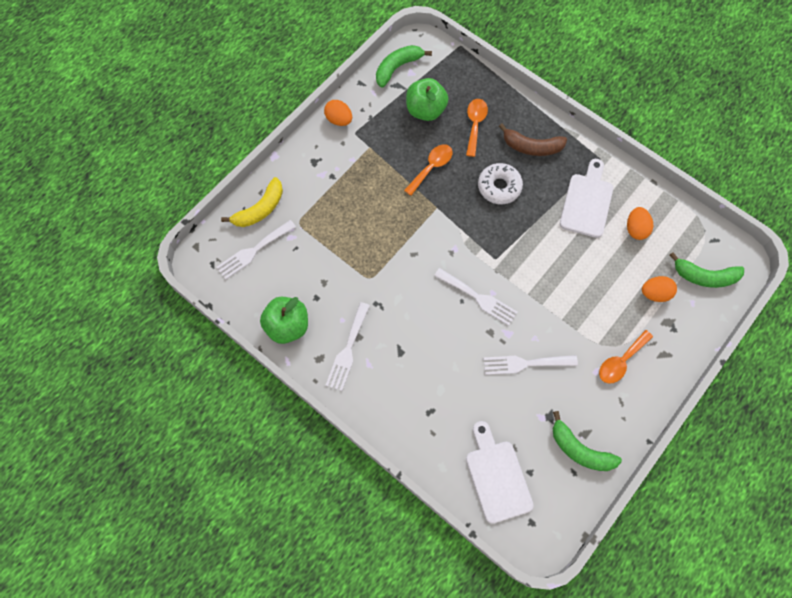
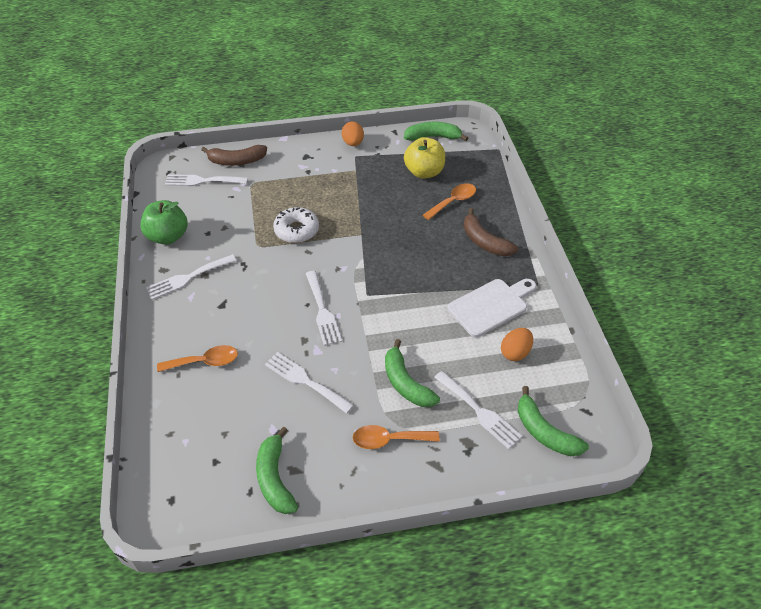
camera: 40 degrees right, 20 degrees down
(260, 209) = (236, 161): yellow banana -> brown banana
(425, 110) = (424, 172): green apple -> yellow apple
(431, 167) = (386, 208): orange spoon -> orange spoon (205, 362)
(497, 476) = (186, 443): white cutting board -> none
(499, 187) = (426, 251): white donut -> white donut (296, 230)
(591, 310) = (406, 383): none -> green banana
(655, 293) = (479, 411): orange egg -> white fork

